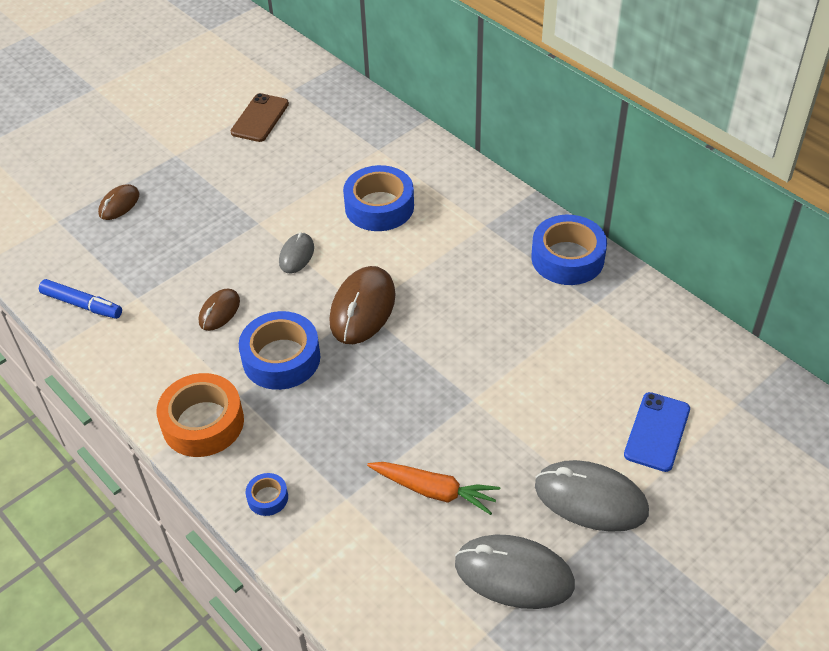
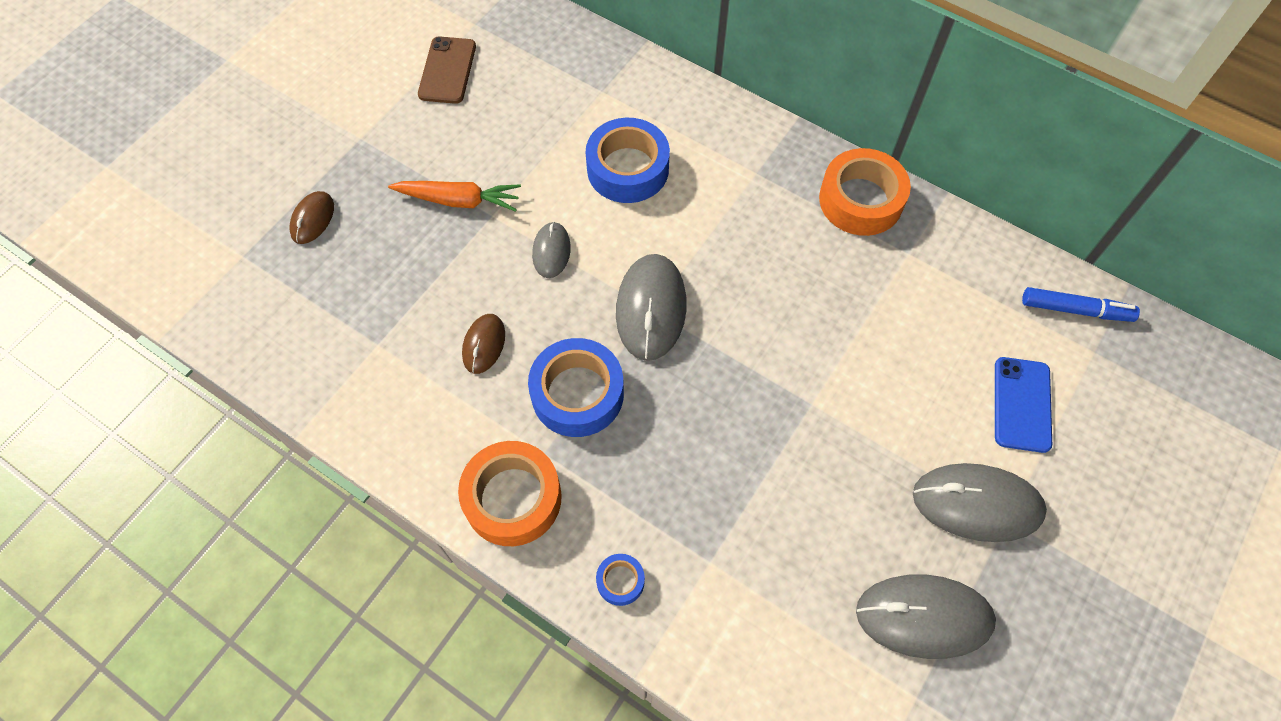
camera: 15 degrees left, 15 degrees up
(82, 305) = (312, 367): blue marker -> blue marker (1075, 310)
(362, 308) = (651, 309): brown mouse -> grey mouse
(434, 491) = (805, 530): orange carrot -> orange carrot (458, 200)
(567, 258) = (861, 200): blue tape -> orange tape

